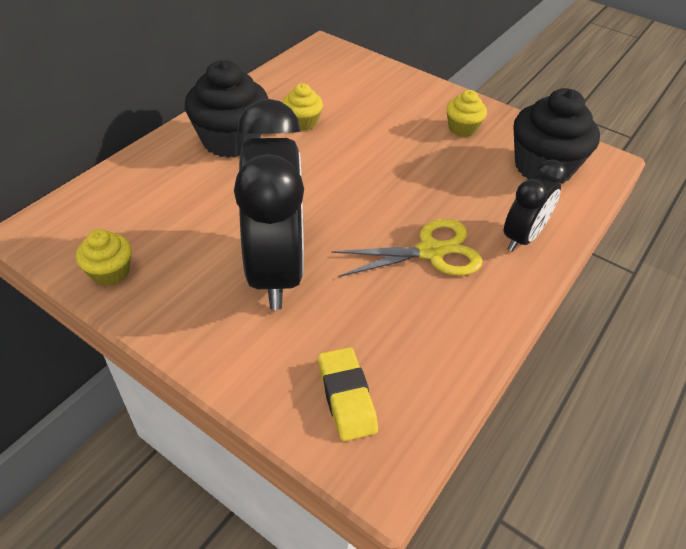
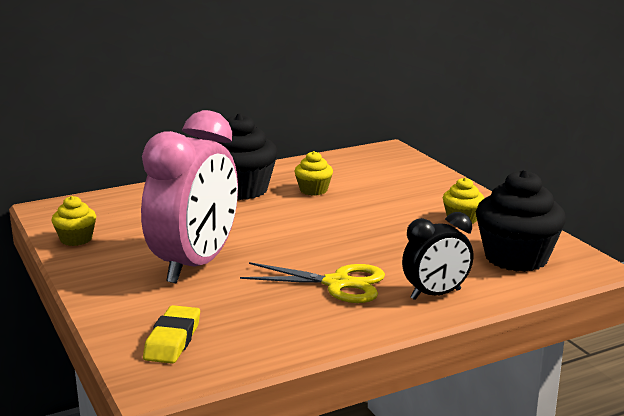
camera: 30 degrees right, 25 degrees down
(276, 270) = (195, 265): black clock -> pink clock

